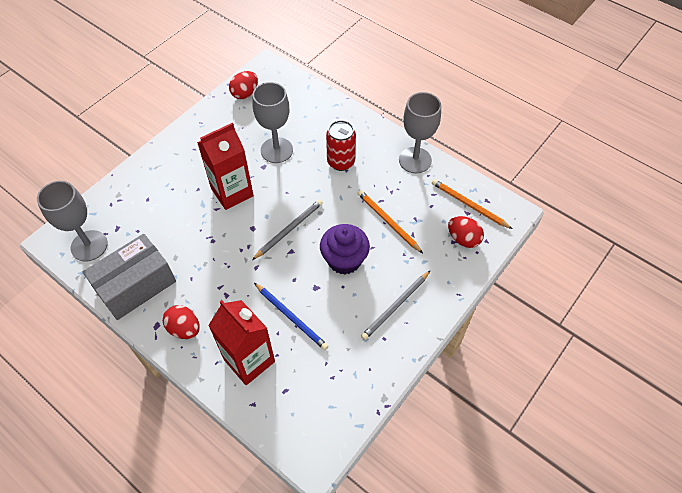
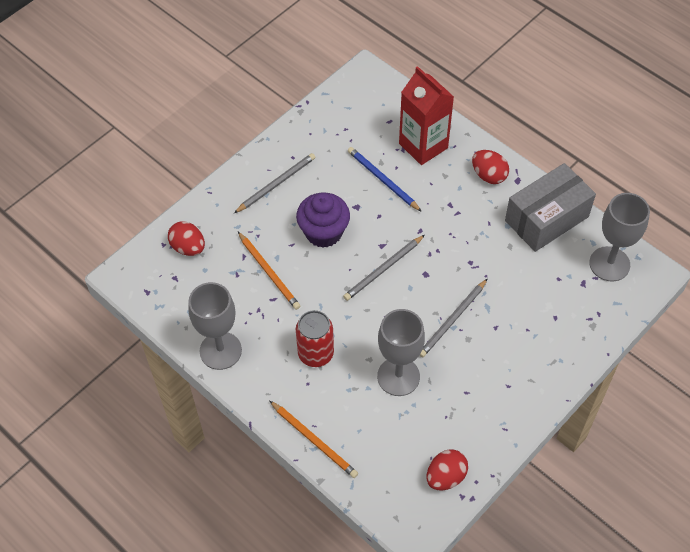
camera: 175 degrees left, 0 degrees up
(232, 192) = (452, 320): red carton -> grey pencil
(469, 205) = (170, 287): orange pencil -> orange pencil (314, 440)

